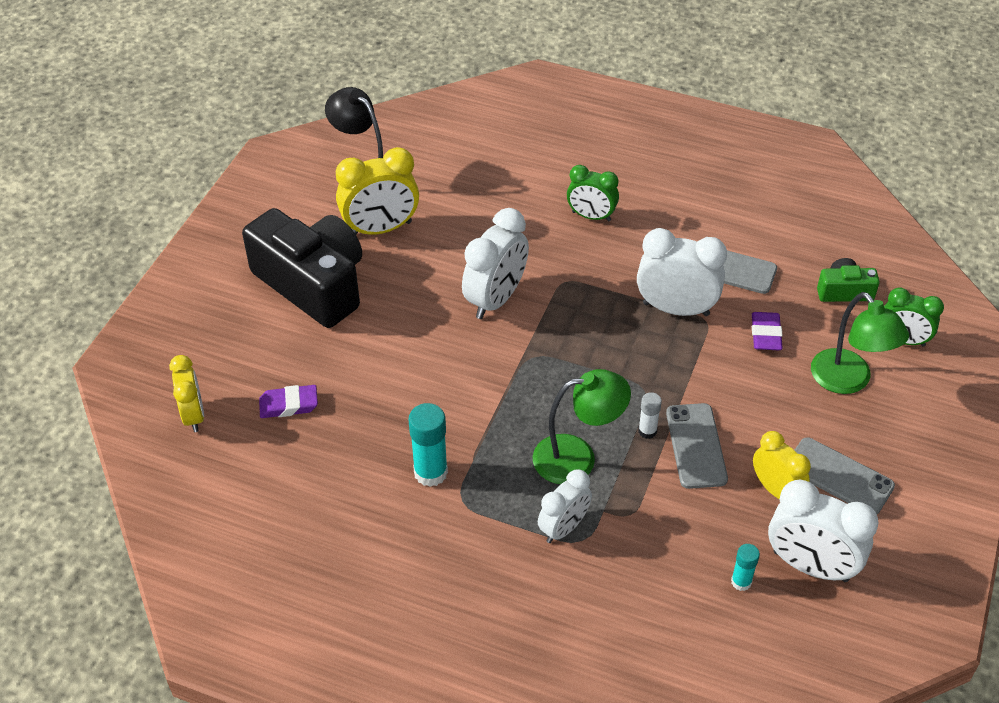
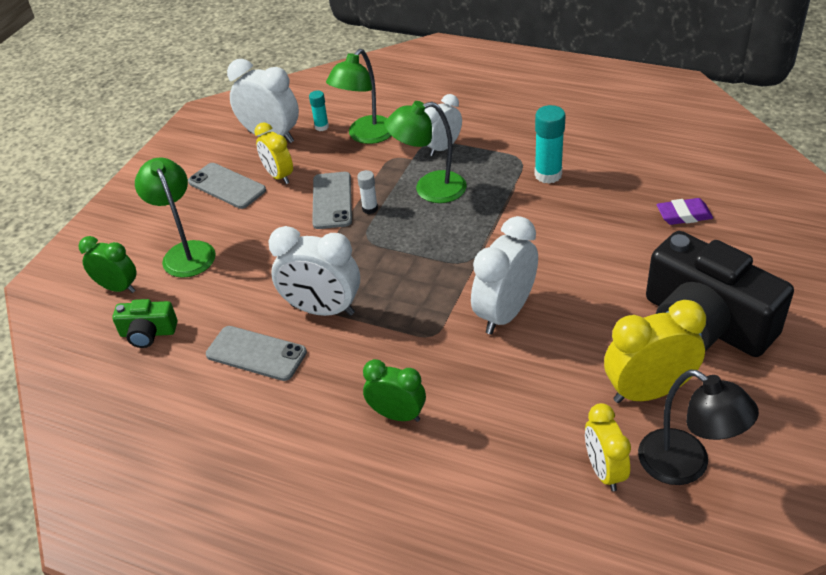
camera: 175 degrees left, 5 degrees down
(194, 415) = (766, 204): yellow clock -> yellow clock (604, 471)
(673, 558) = (365, 136): none -> green lamp
(766, 334) = (243, 288): purple eraser -> none

